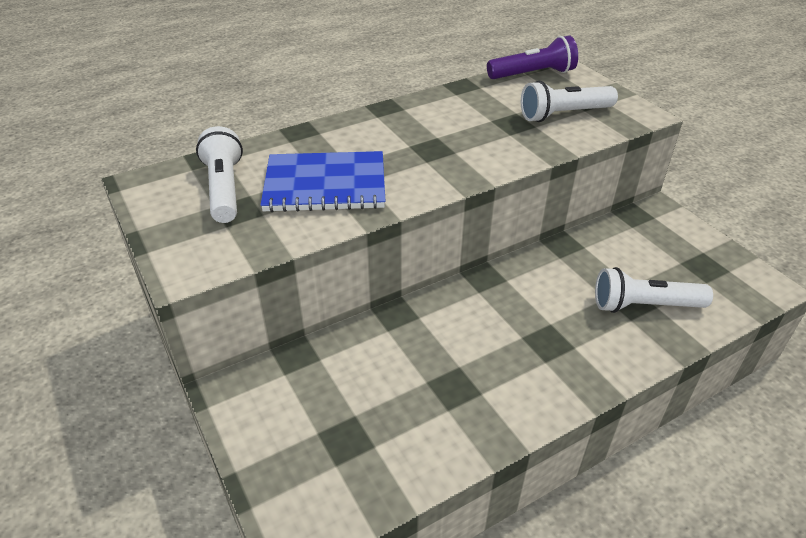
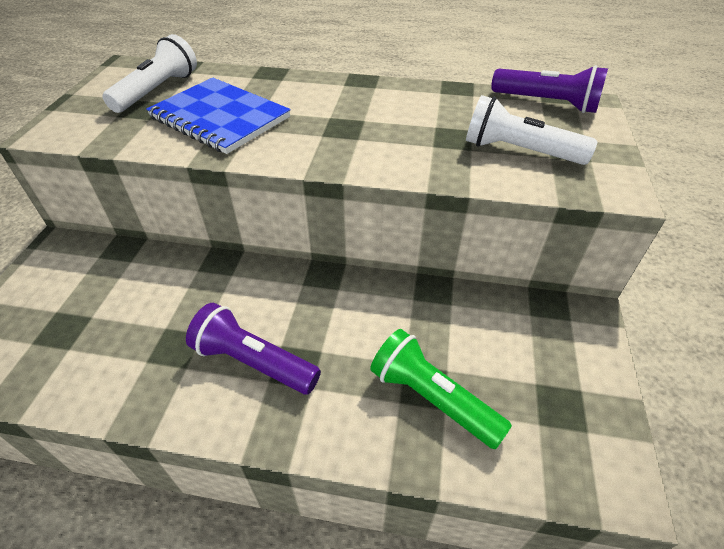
camera: 40 degrees right, 5 degrees up
(520, 358) = (254, 362): none -> purple flashlight
(644, 305) = (432, 398): white flashlight -> green flashlight

